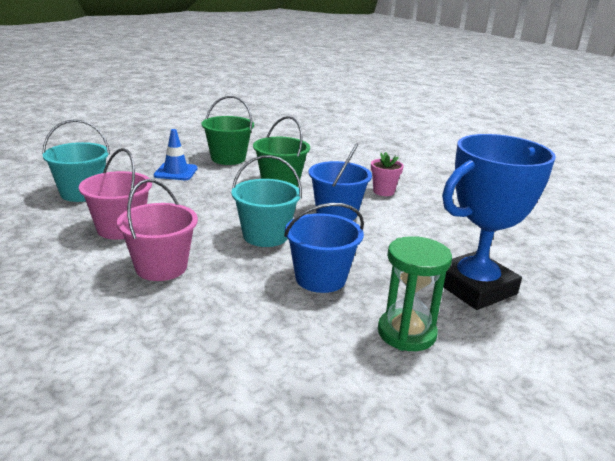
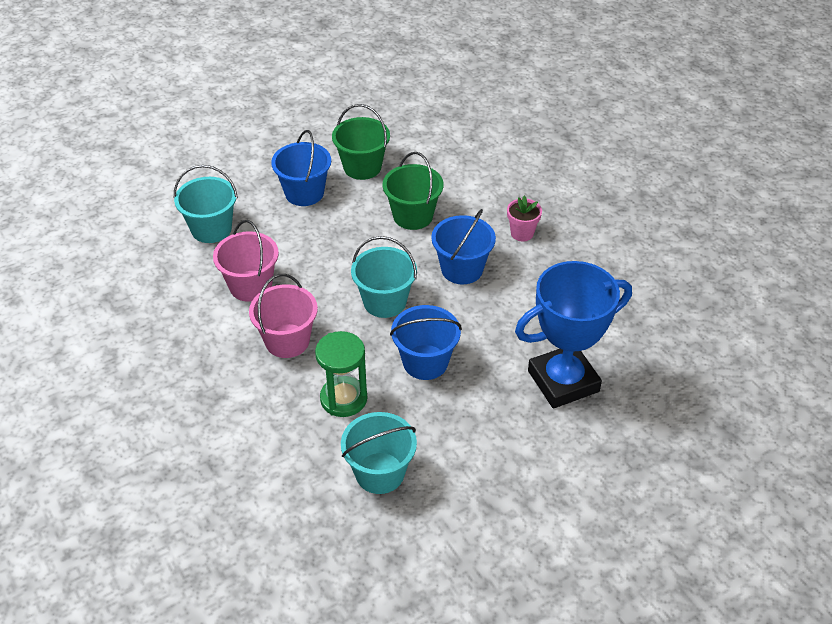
camera: 10 degrees right, 20 degrees up
(176, 172) = (304, 193): blue traffic cone -> blue bucket
(291, 385) = (380, 473): none -> turquoise bucket
(406, 333) = (483, 429): green hourglass -> green hourglass (343, 398)

